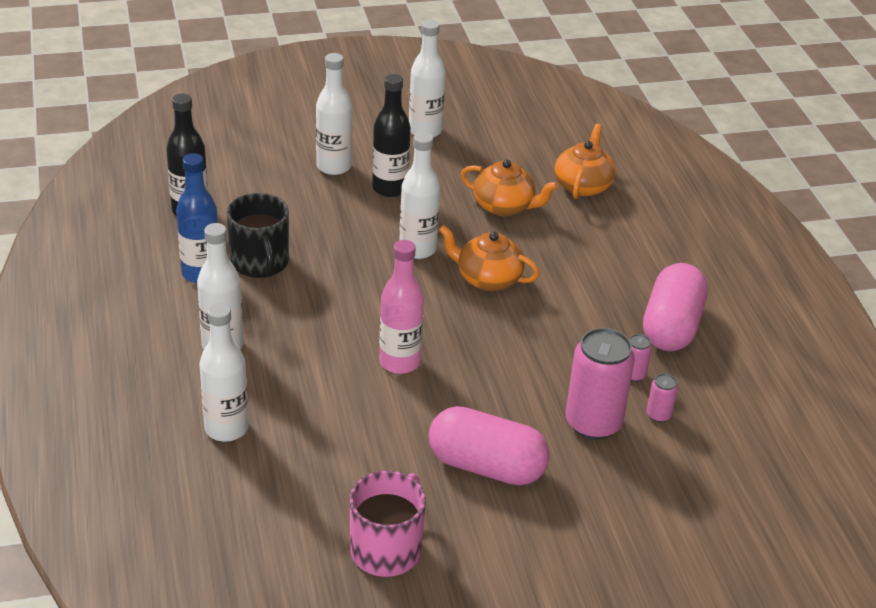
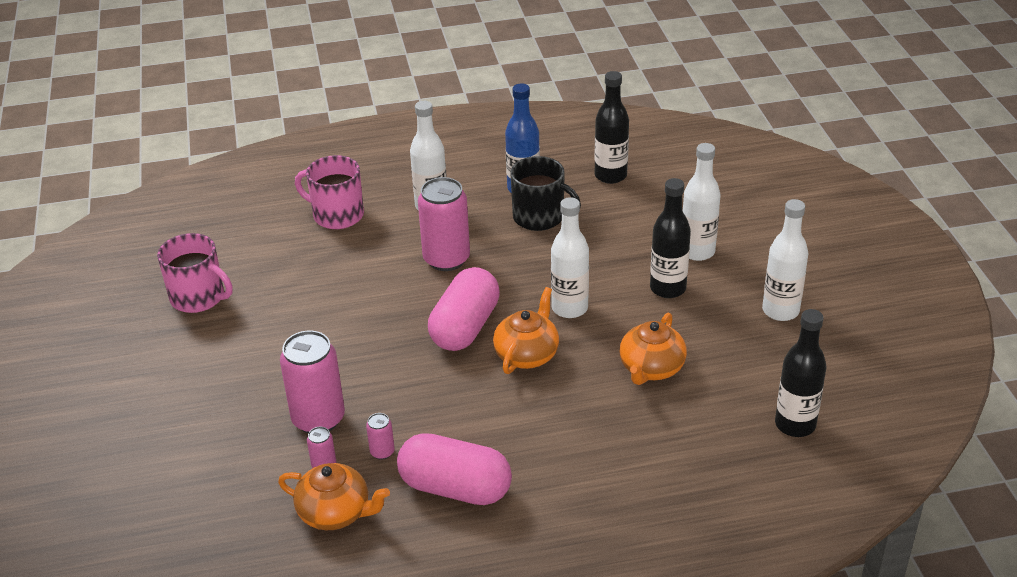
camera: 95 degrees right, 0 degrees up
(226, 428) = (337, 215): white bottle -> pink mug
(260, 263) = (540, 217): black mug -> black mug turned 135 degrees counterclockwise
(329, 333) = (446, 259): none -> pink can
(399, 362) = (408, 300): pink bottle -> none
(486, 466) = (275, 350): pink capsule -> pink capsule (465, 327)
(568, 140) = (795, 424): none -> black bottle
(583, 185) = (703, 432): orange teapot -> orange teapot (335, 513)

